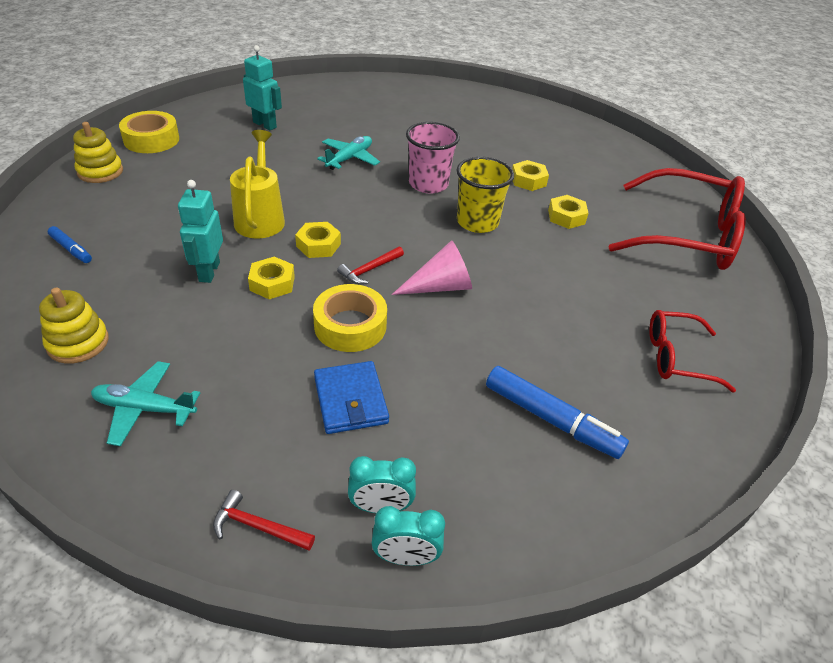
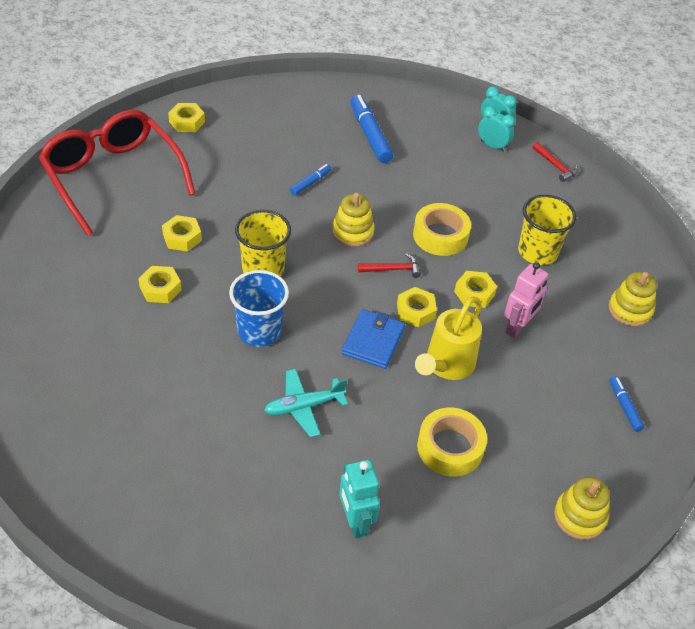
camera: 145 degrees left, 5 degrees up
(144, 409) = (595, 245): turquoise plane -> none
(151, 139) = (506, 557): yellow tape -> yellow tape (450, 447)
(209, 272) = (517, 327): turquoise robot -> pink robot
(223, 361) = (537, 252): none -> yellow cup
(350, 400) = (473, 194): blue wallet -> blue wallet (373, 341)
(428, 184) = (259, 331): pink cup -> blue cup
(440, 286) = (353, 232): pink cone -> yellow stacking toy
(535, 316) = (310, 183): none -> blue marker
(676, 357) = (257, 123): red glasses -> none
(731, 319) = (187, 122): none -> yellow nut

